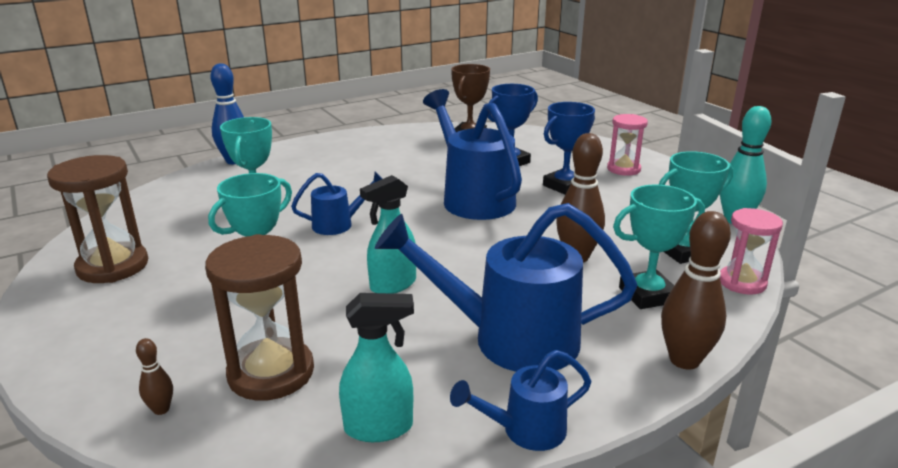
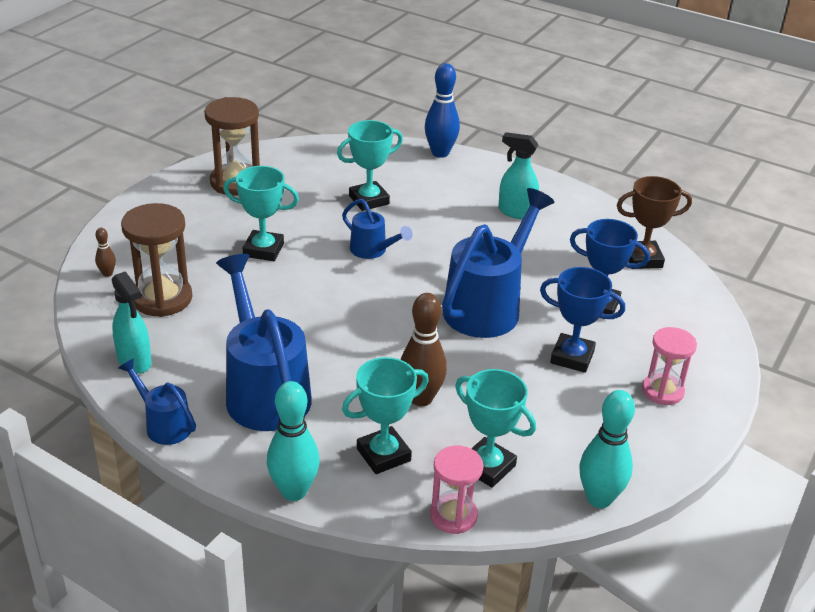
camera: 60 degrees right, 10 degrees up
(392, 285) = (299, 311): turquoise spray bottle -> turquoise spray bottle (516, 212)
(647, 295) = (383, 455): turquoise trophy -> turquoise trophy turned 75 degrees counterclockwise
(684, 360) = (294, 491): brown bowling pin -> turquoise bowling pin

